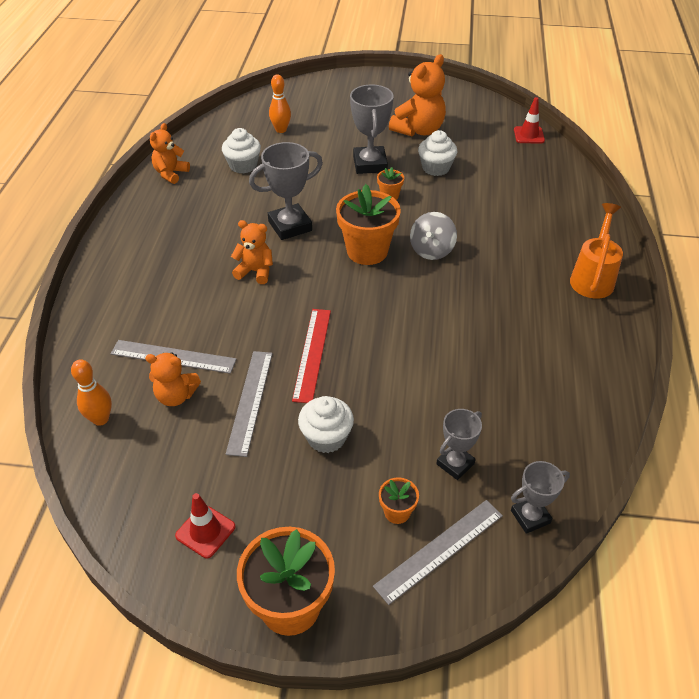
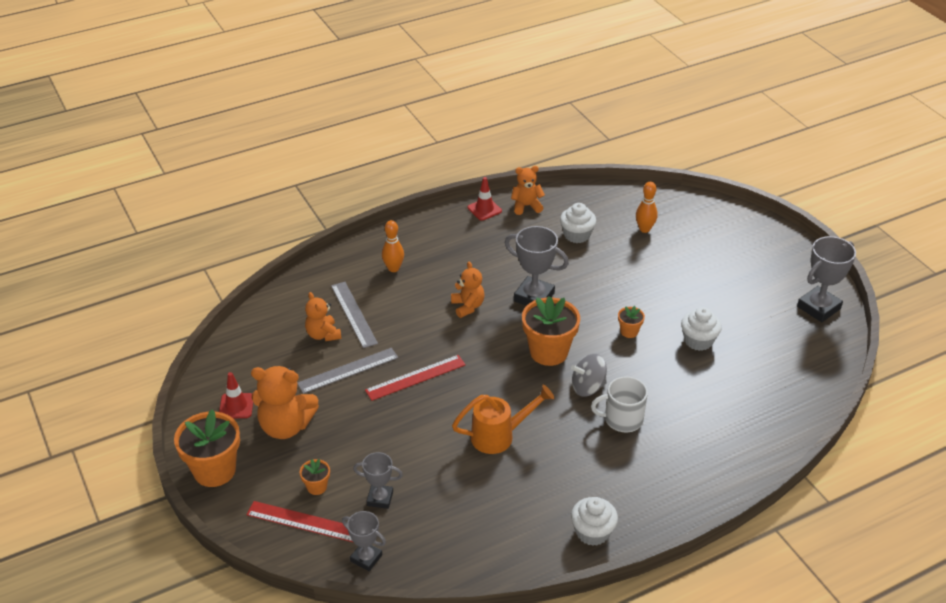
camera: 55 degrees right, 5 degrees down
(100, 419) = (278, 314): orange bowling pin -> orange bowling pin (393, 268)
(326, 437) = (349, 422): white cupcake -> white cupcake (592, 532)
(370, 164) = (658, 300): grey trophy -> grey trophy (818, 307)
(418, 130) = (741, 305): orange teddy bear -> orange teddy bear (286, 426)
(439, 550) = (303, 522): grey ruler -> red ruler
(486, 250) = (622, 419): none -> white mug
(529, 135) = (820, 378): red traffic cone -> red traffic cone (484, 209)
(593, 277) = (656, 500): orange watering can -> orange watering can (500, 436)

